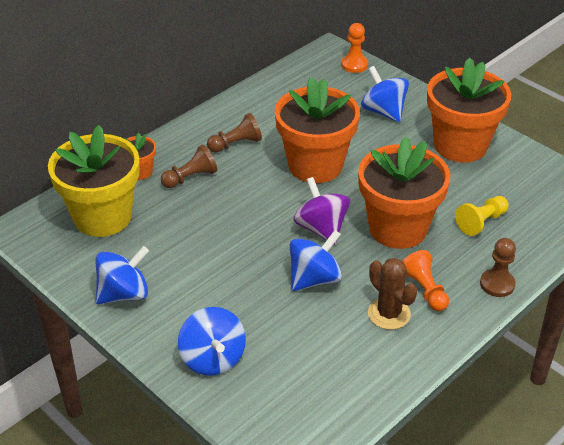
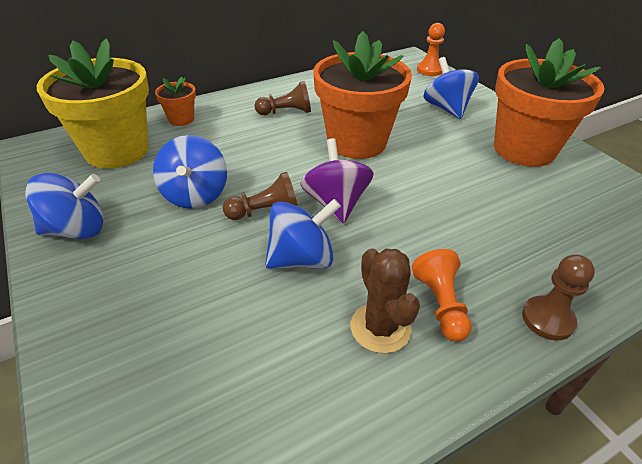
camera: 15 degrees right, 0 degrees up
(190, 178) = (225, 132): brown pawn -> brown pawn (265, 211)
(213, 358) = (117, 335): blue spinning top -> blue spinning top (195, 195)
(398, 228) = (427, 220): orange flower pot -> none
(481, 222) = (536, 233): yellow pawn -> none

